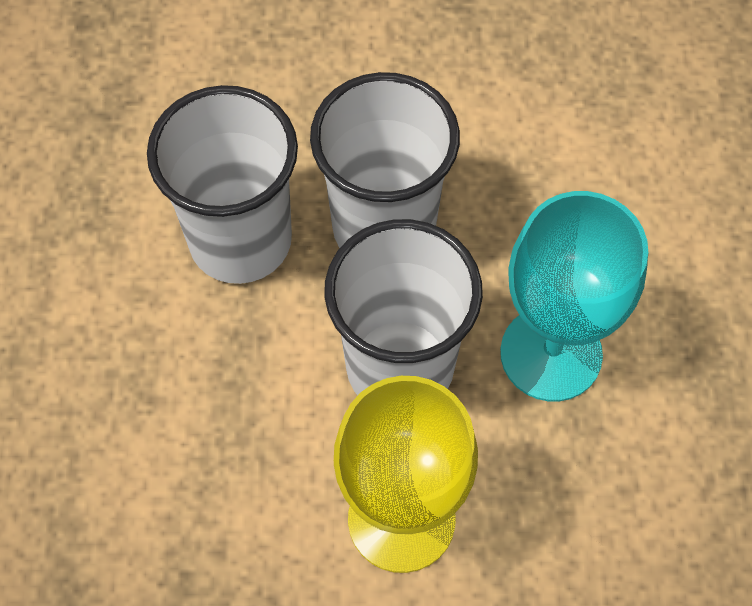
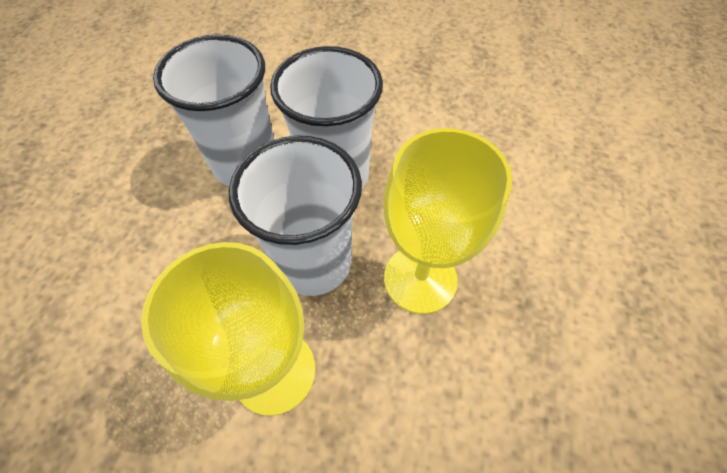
camera: 15 degrees right, 5 degrees down
(551, 353) = (420, 279): turquoise goblet -> yellow goblet

